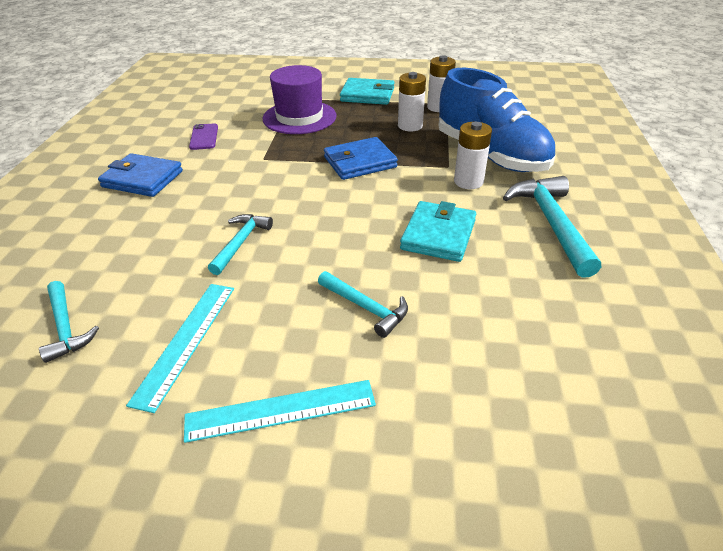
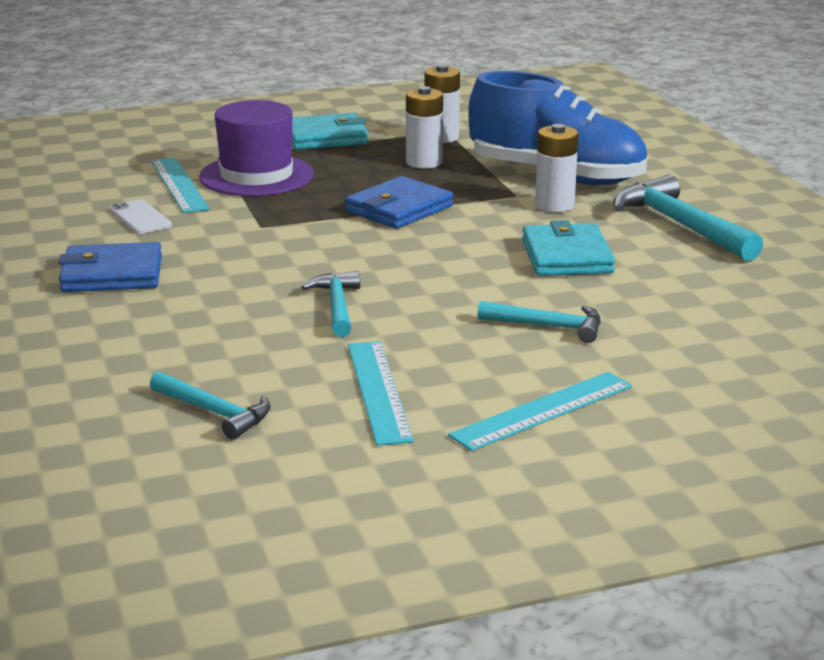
camera: 25 degrees left, 15 degrees down
(204, 137) = (140, 218): purple phone -> white phone
(250, 116) = (179, 185): none -> turquoise ruler

